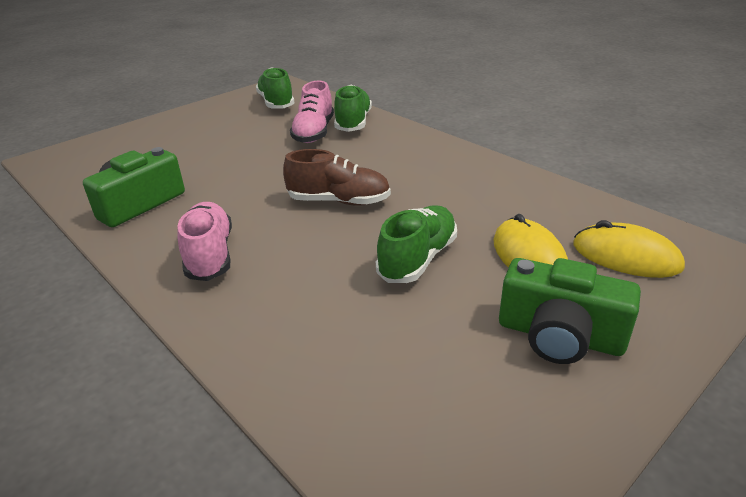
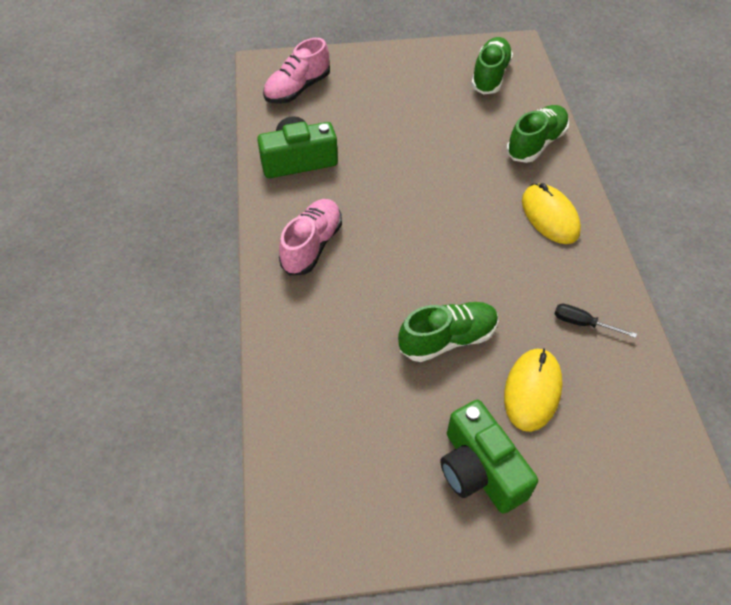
camera: 35 degrees right, 20 degrees up
(314, 132) = (490, 140): pink shoe -> pink shoe (297, 89)
(339, 201) = (441, 242): brown shoe -> none
(512, 199) = (582, 323): none -> black screwdriver
(626, 256) = (610, 440): yellow mouse -> yellow mouse (550, 216)

